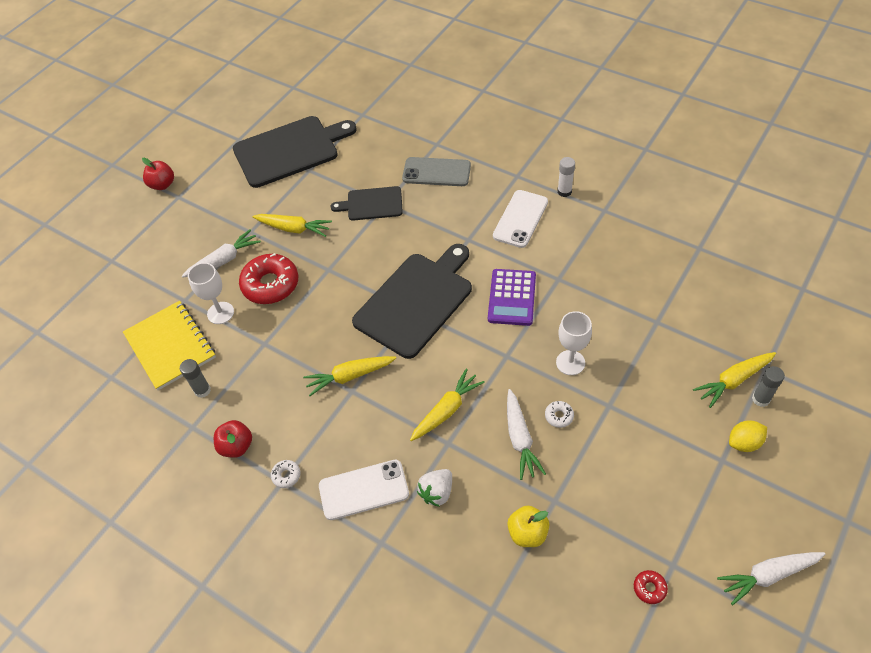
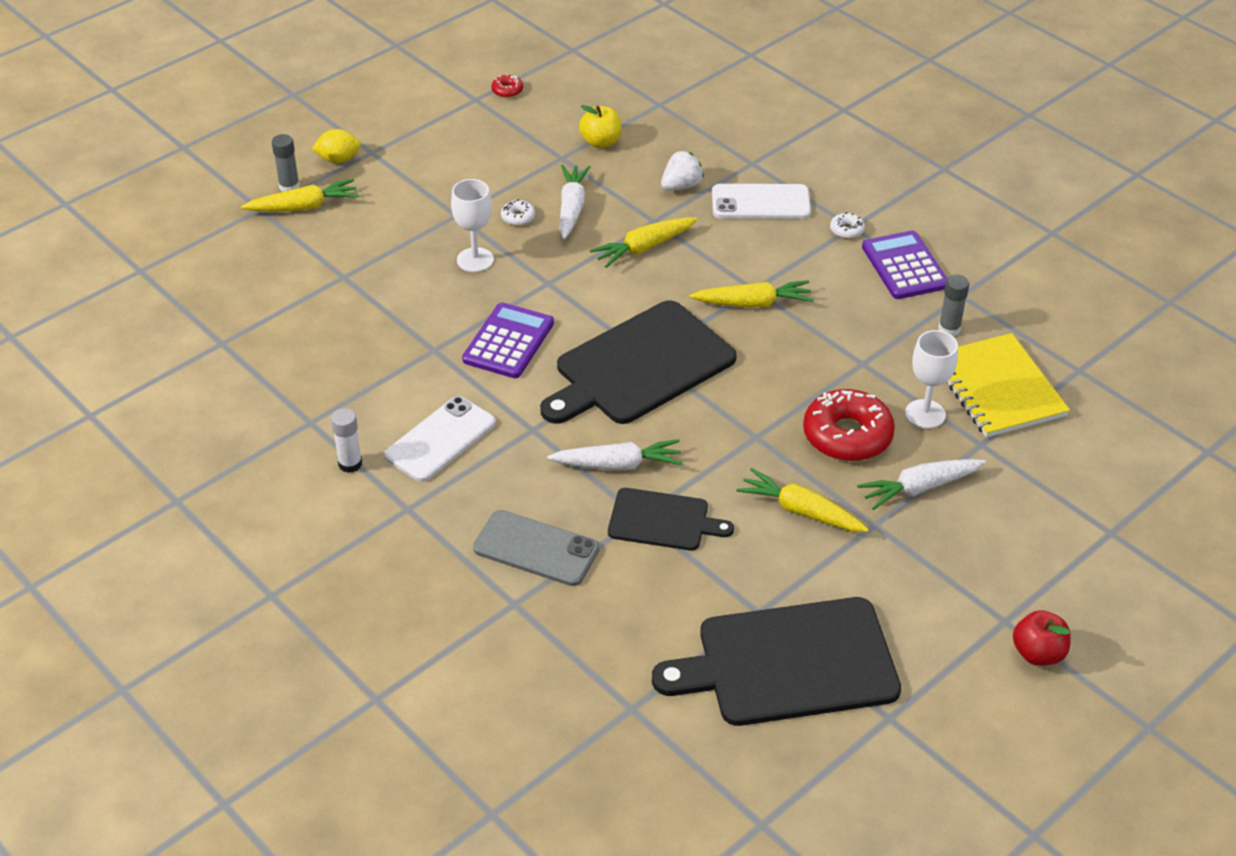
camera: 170 degrees left, 10 degrees down
(236, 446) = (904, 266): red apple -> purple calculator
(768, 575) = (396, 78): white carrot -> white carrot (617, 465)

